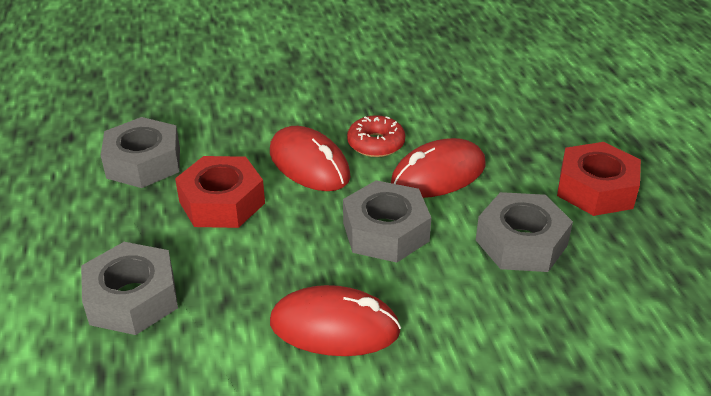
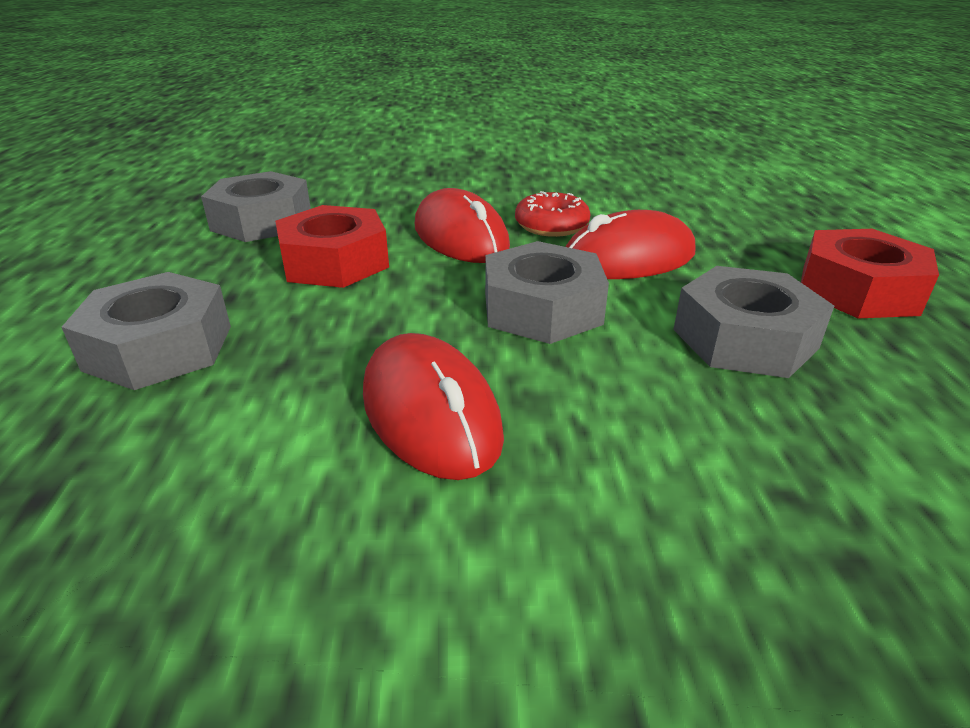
camera: 10 degrees right, 5 degrees down
(334, 327) = (431, 413): red mouse -> red mouse turned 45 degrees clockwise

